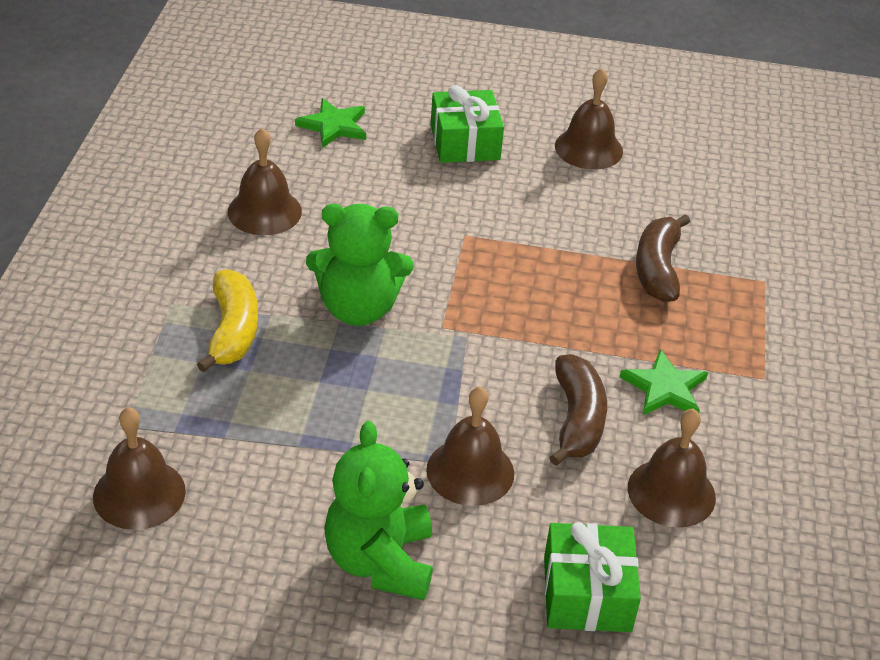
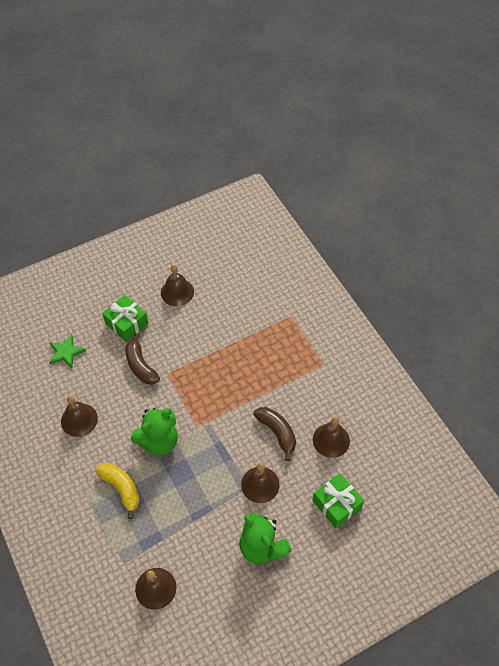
camera: 35 degrees left, 15 degrees up
(657, 269) = (250, 338): brown banana -> brown banana (140, 366)
(664, 388) = (295, 395): green star -> none

